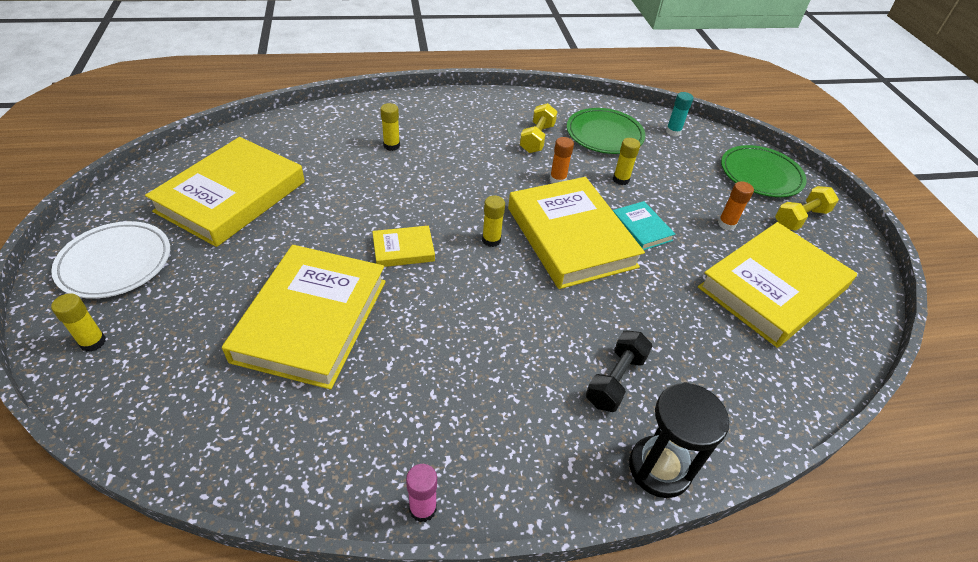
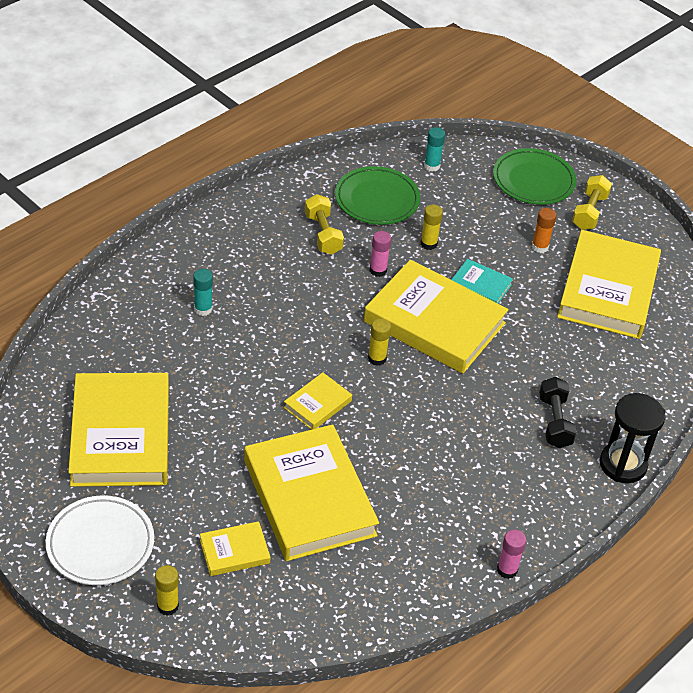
camera: 35 degrees left, 0 degrees up
(199, 329) = (234, 551): none -> yellow book
(391, 146) = (203, 309): yellow glue stick -> turquoise glue stick
(558, 179) = (378, 270): orange glue stick -> pink glue stick

